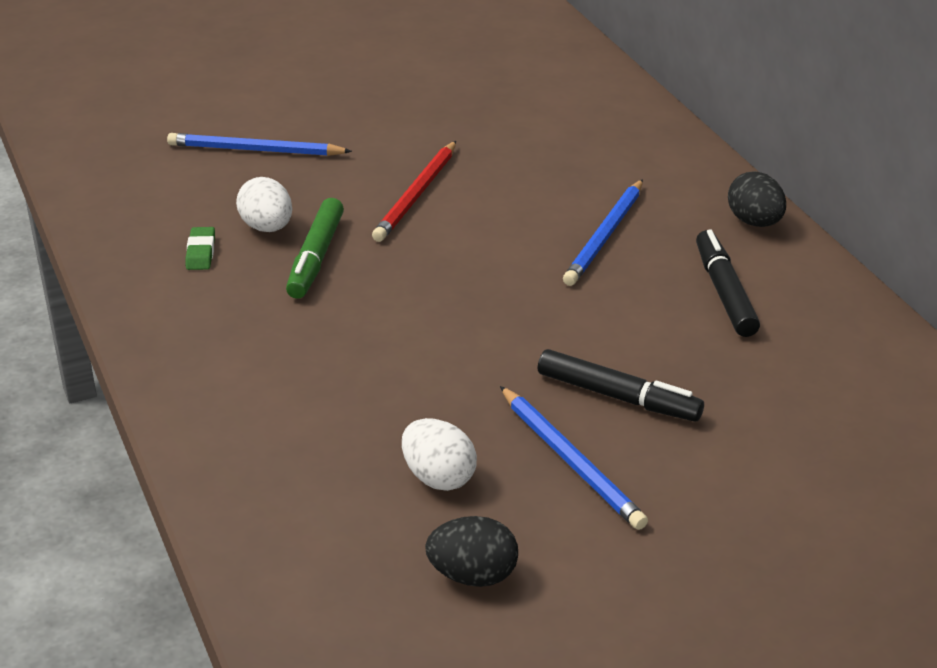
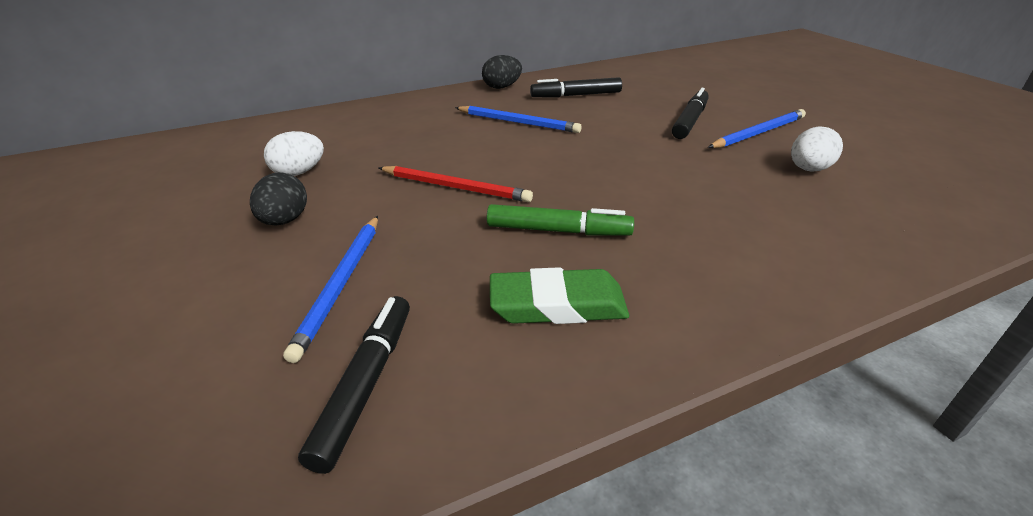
camera: 90 degrees left, 0 degrees up
(141, 173) = (366, 384): none -> black marker
(201, 252) = (557, 304): green eraser -> green eraser, size x1.96
(267, 227) = (506, 263): white egg -> white egg (299, 172)
(473, 575) = (885, 157): black egg -> black egg (285, 220)

